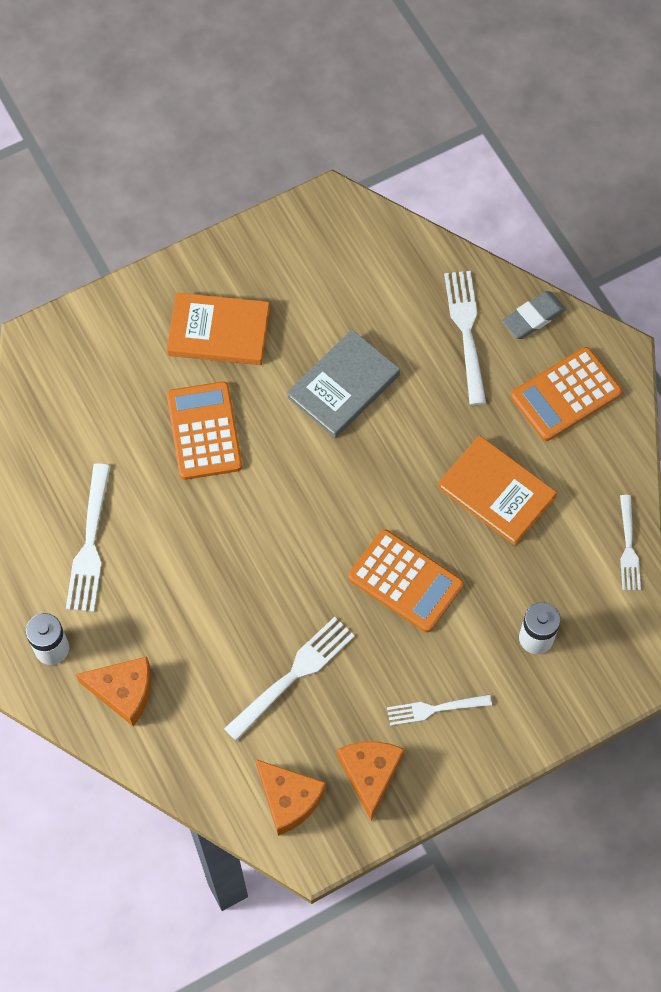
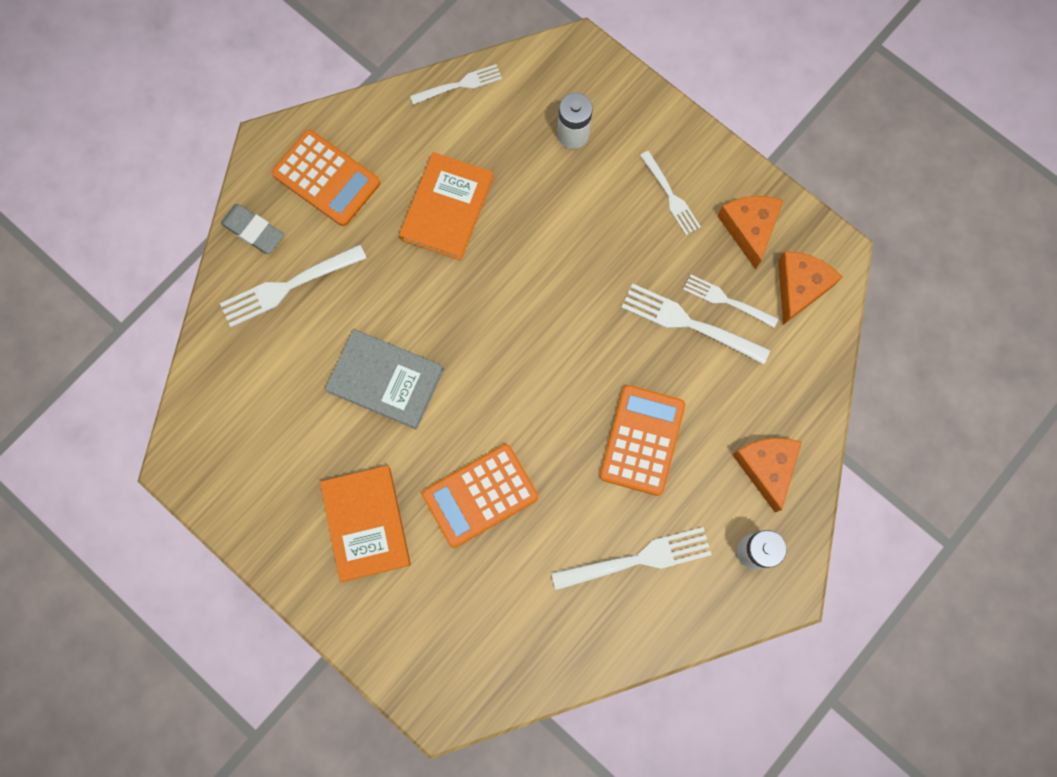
camera: 110 degrees left, 10 degrees up
(302, 721) = (727, 301): none -> white fork
(370, 774) = (749, 229): orange cheese -> orange cheese turned 105 degrees clockwise
(405, 581) = (563, 258): orange calculator -> orange calculator (642, 440)

